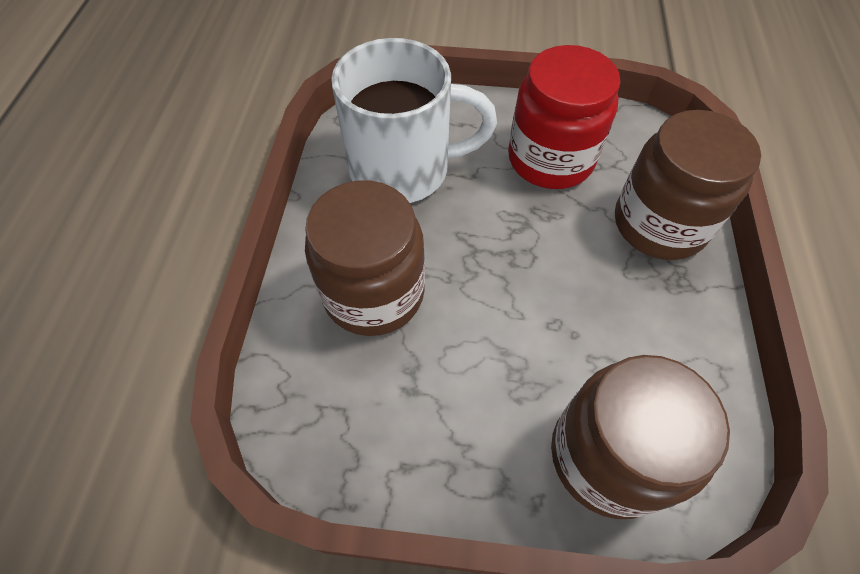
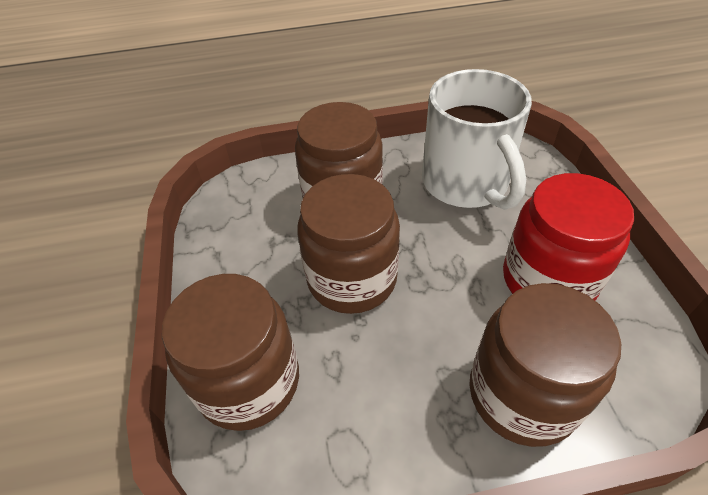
camera: 75 degrees right, 10 degrees down
(499, 316) = (352, 278): none -> brown jar

